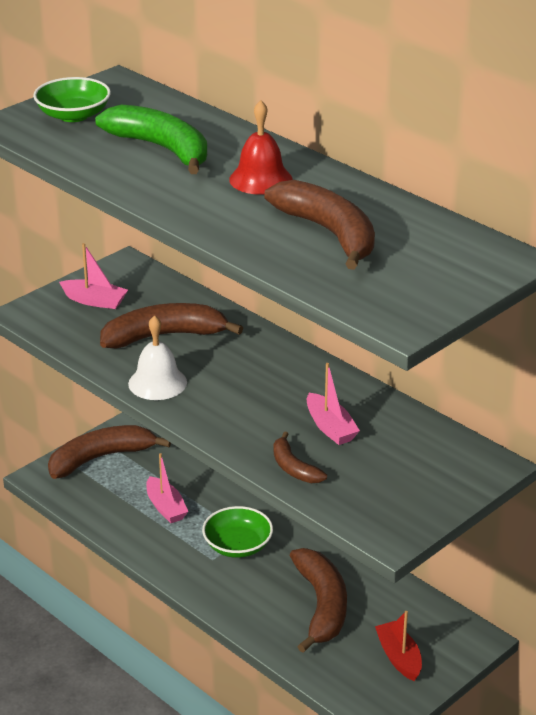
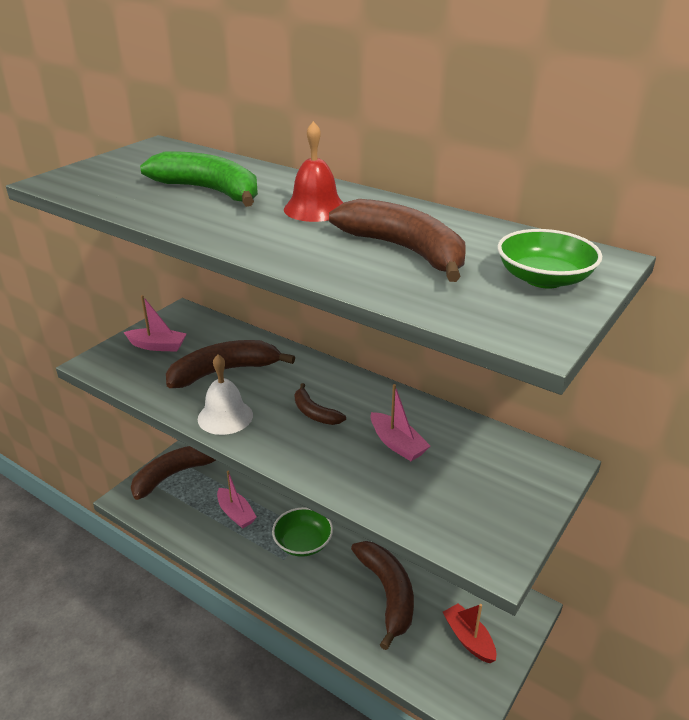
camera: 10 degrees left, 0 degrees up
(73, 115) = (119, 171): green bowl -> green bowl (544, 279)
(294, 468) = (375, 492): brown banana -> brown banana (314, 413)

